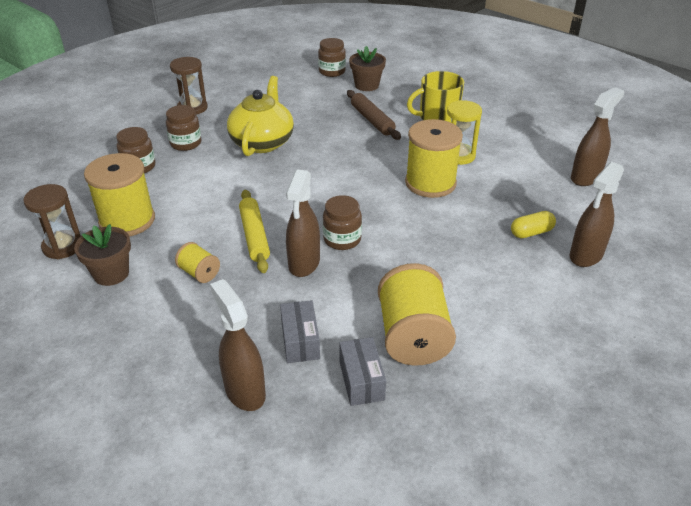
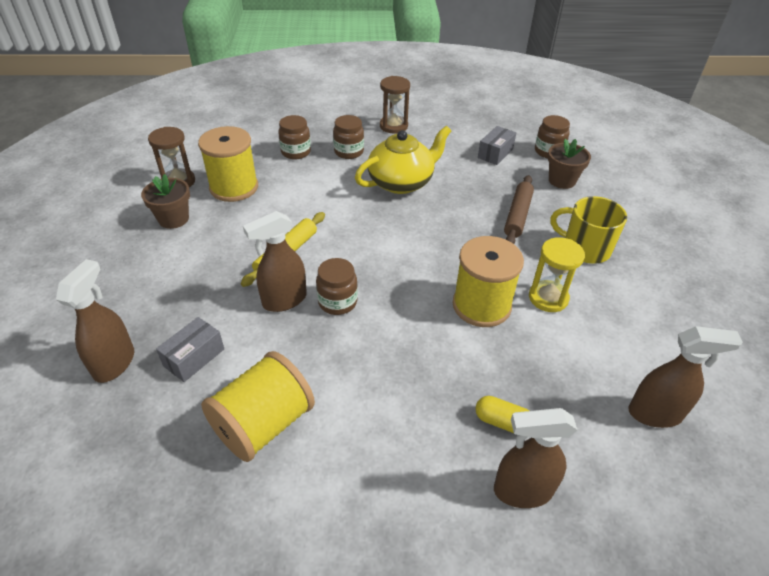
camera: 45 degrees right, 5 degrees up
(199, 273) = (216, 256): yellow spool -> none
(361, 380) = (181, 424): grey box -> grey box (495, 153)

